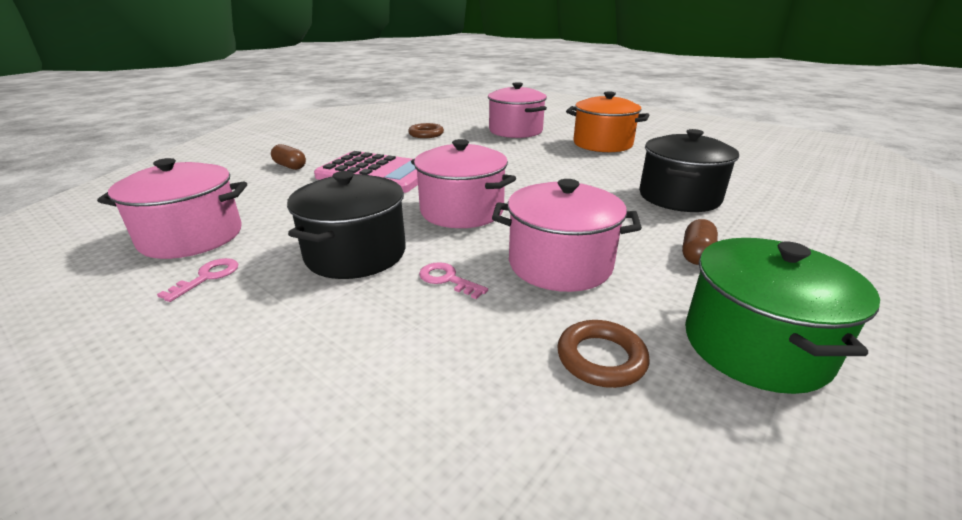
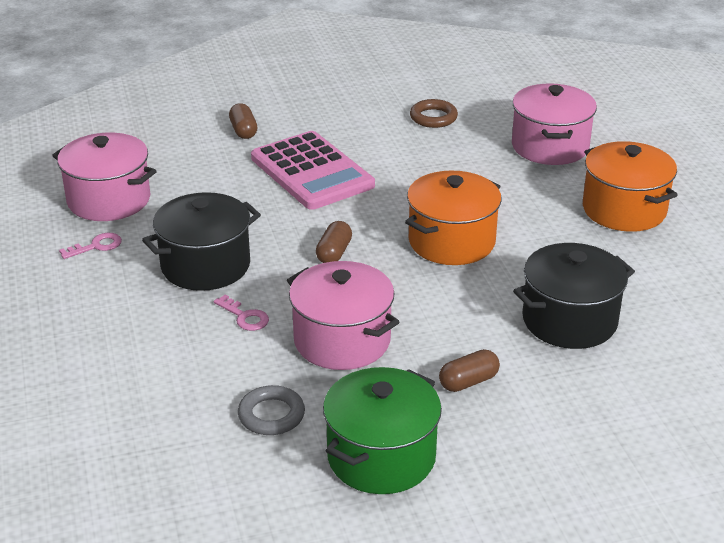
camera: 35 degrees right, 5 degrees up
(447, 279) = (245, 317): pink key -> pink key turned 150 degrees clockwise
(462, 211) = (334, 253): pink pot -> brown capsule
(535, 182) = (451, 242): none -> orange pot
(601, 358) = (271, 415): brown ring -> grey ring

